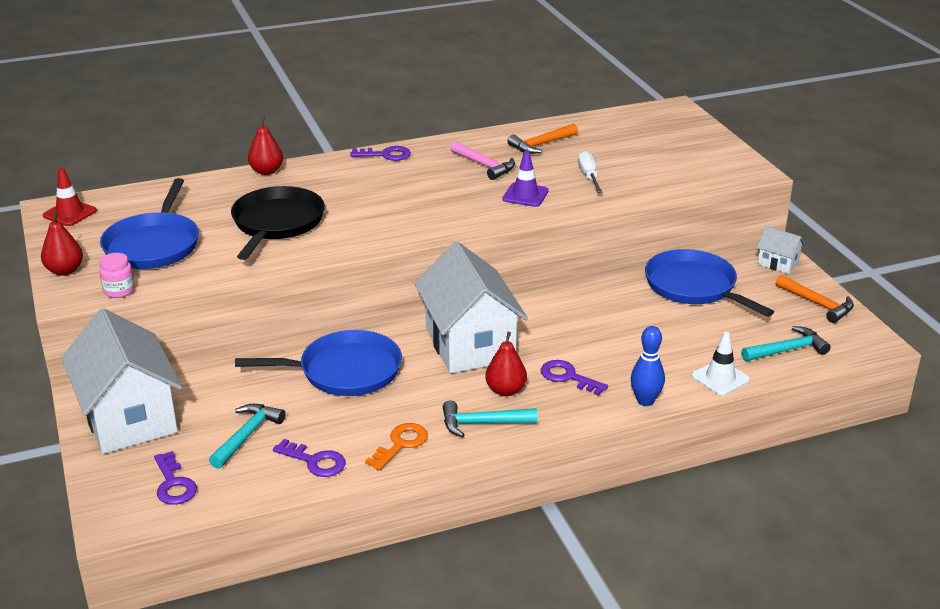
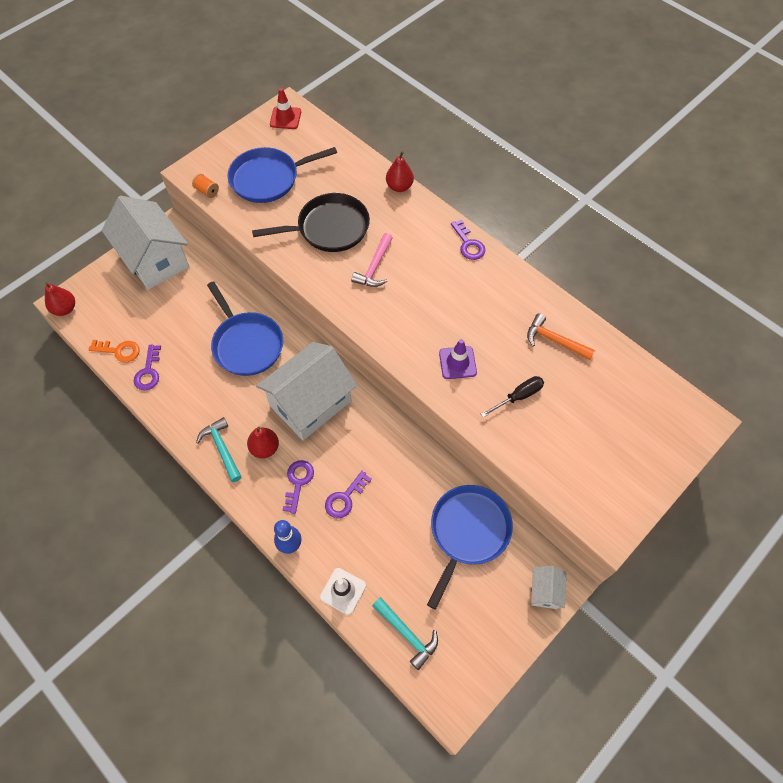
camera: 65 degrees right, 30 degrees up
(65, 271) = (217, 154): red pear -> red pear (65, 309)
(119, 291) = (207, 191): pink jar -> orange spool
(129, 417) = (155, 259): white house -> white house turned 75 degrees counterclockwise
(173, 484) = (104, 312): purple key -> purple key (345, 498)
(247, 435) = (160, 325): turquoise hammer -> none
(401, 444) = (182, 410): orange key -> orange key (119, 351)
(484, 165) = (491, 315): pink hammer -> pink hammer (374, 267)
(589, 176) = (518, 396): white screwdriver -> black screwdriver
(817, 304) = (493, 642): orange hammer -> none

